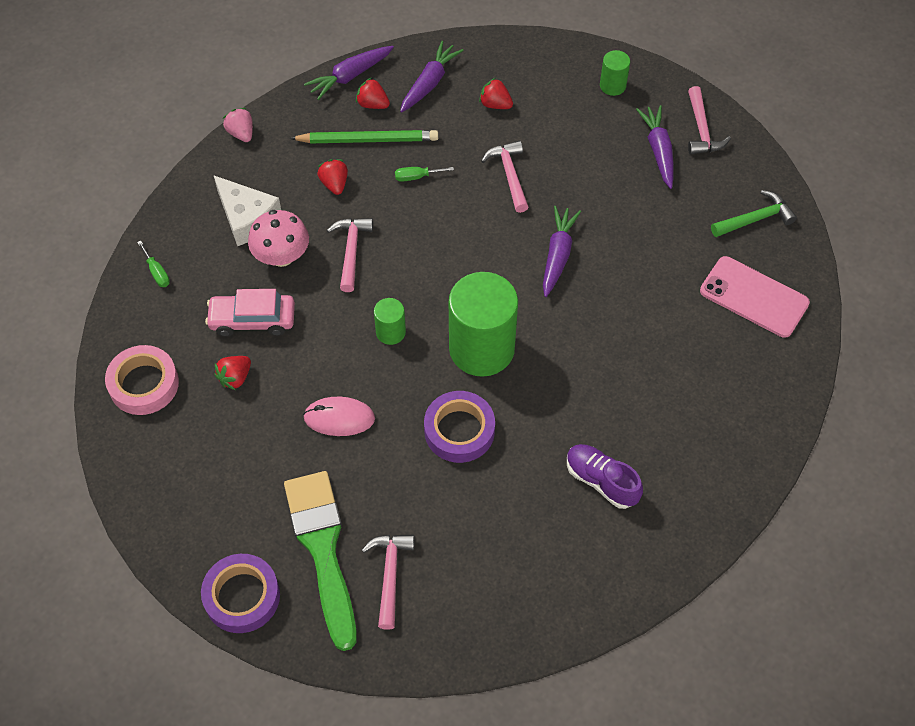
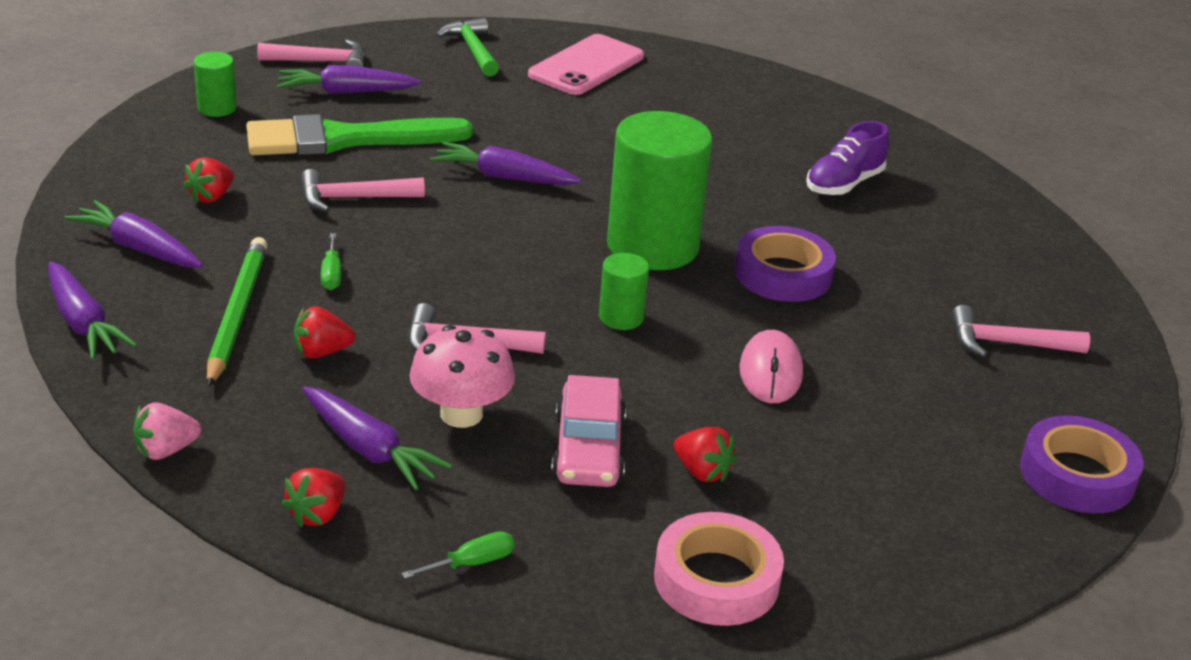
camera: 90 degrees left, 25 degrees down
(247, 218) = (370, 450): white cheese -> purple carrot
(322, 549) = (984, 398): green brush -> green brush (345, 139)
(373, 104) = (160, 304): red strawberry -> red strawberry (317, 514)

